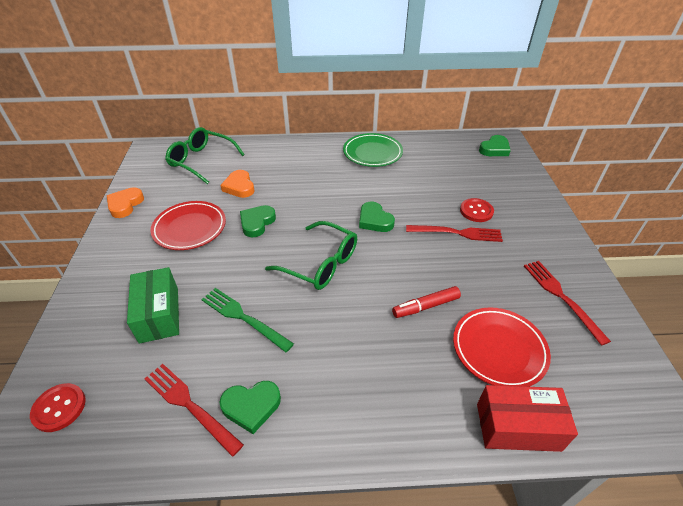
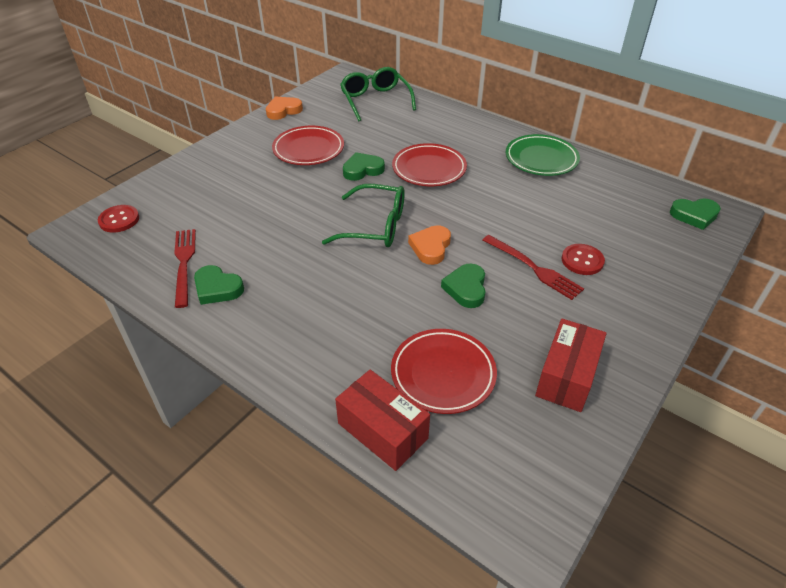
camera: 40 degrees right, 0 degrees up
(159, 314) = (225, 198): green box -> none
(239, 187) = (381, 135): orange heart -> orange heart (430, 247)
(242, 317) = (275, 230): green fork -> none
(307, 197) = (429, 169): none -> red plate
(321, 264) = (375, 226): green glasses -> green glasses turned 60 degrees counterclockwise
(374, 220) = (465, 217): green heart -> green heart (466, 288)
(425, 306) = (422, 305): red marker -> none
(560, 296) = (566, 376): red fork -> red box

